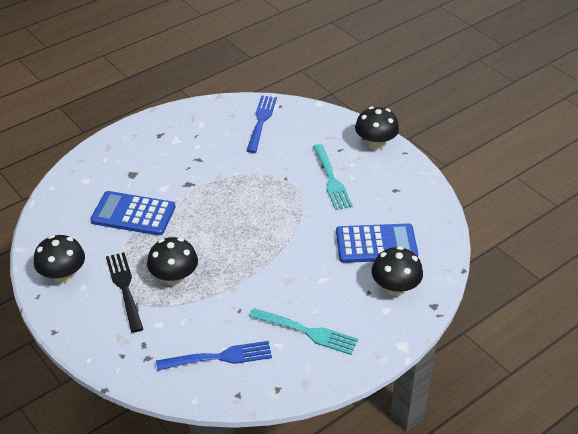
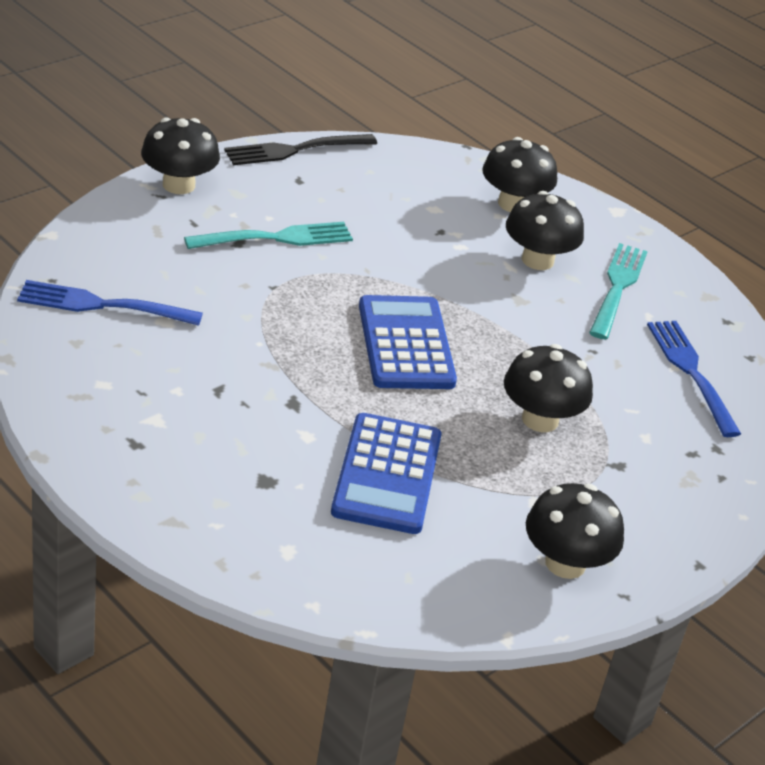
camera: 100 degrees left, 5 degrees down
(125, 288) = (578, 479): black fork -> black fork (295, 150)
(331, 293) = (537, 260): none -> black mushroom
(376, 244) = (426, 210): blue calculator -> blue calculator (406, 344)

